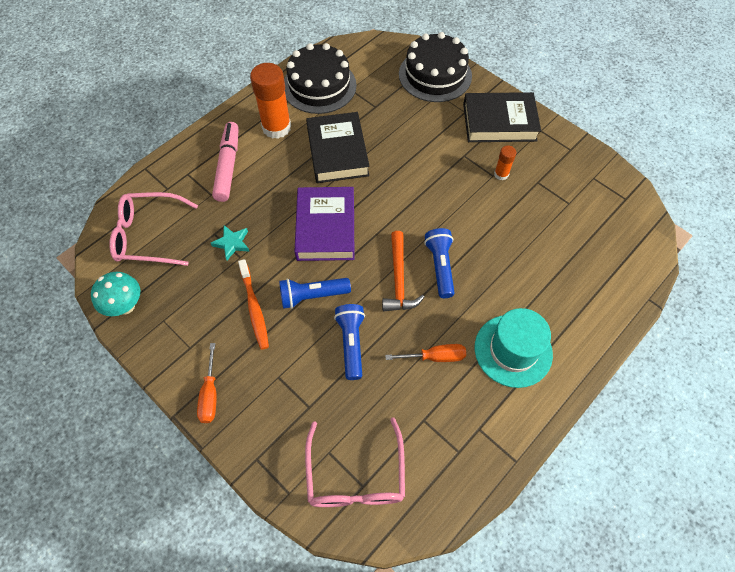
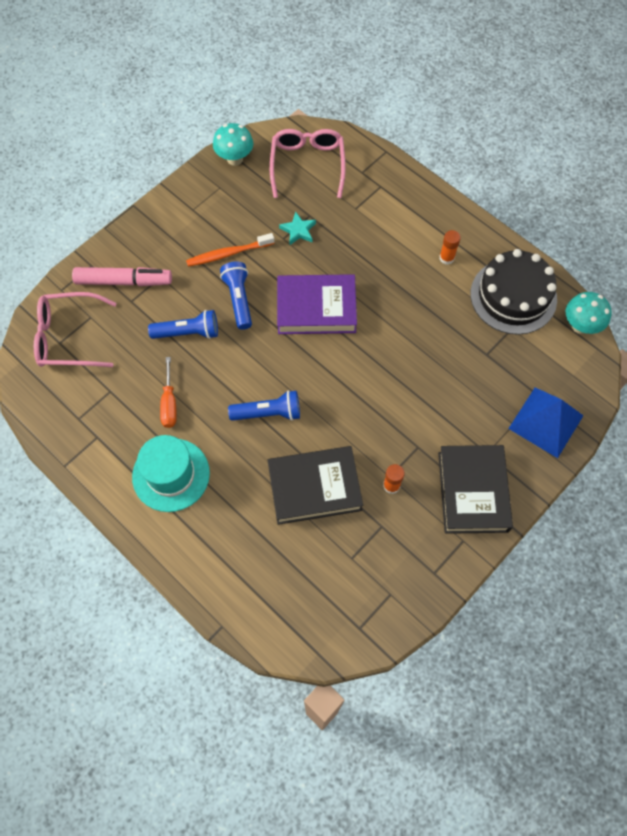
camera: 90 degrees right, 5 degrees up
(210, 394) = (149, 228): orange screwdriver -> none
(228, 166) = (391, 219): pink marker -> pink marker (123, 281)
(276, 127) = (446, 258): orange glue stick -> orange glue stick, size x0.48
(337, 152) = (415, 317): black book -> black book (314, 487)
(349, 48) = (580, 326): none -> turquoise mushroom
(398, 279) = (254, 374): orange hammer -> none
(435, 75) = (546, 422): black cake -> blue pyramid

